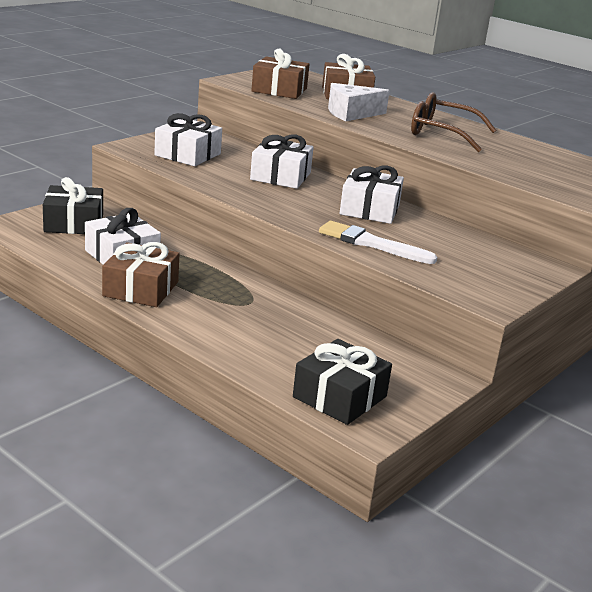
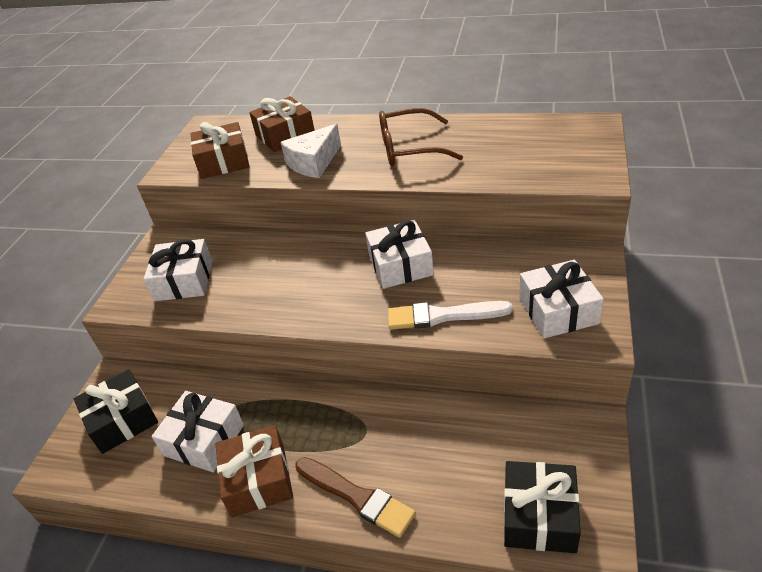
camera: 20 degrees left, 15 degrees up
(205, 327) = (357, 497): none -> brown brush
(280, 176) = (290, 262): white gift -> white gift (558, 310)

